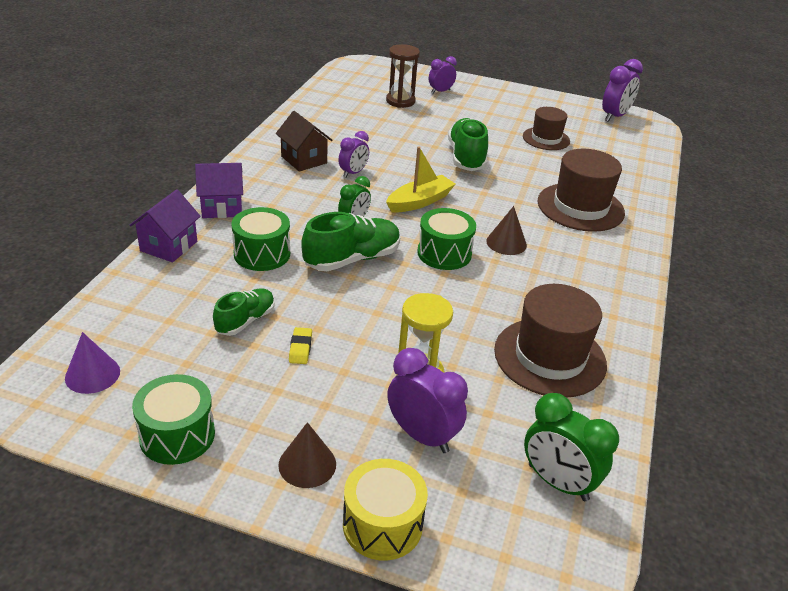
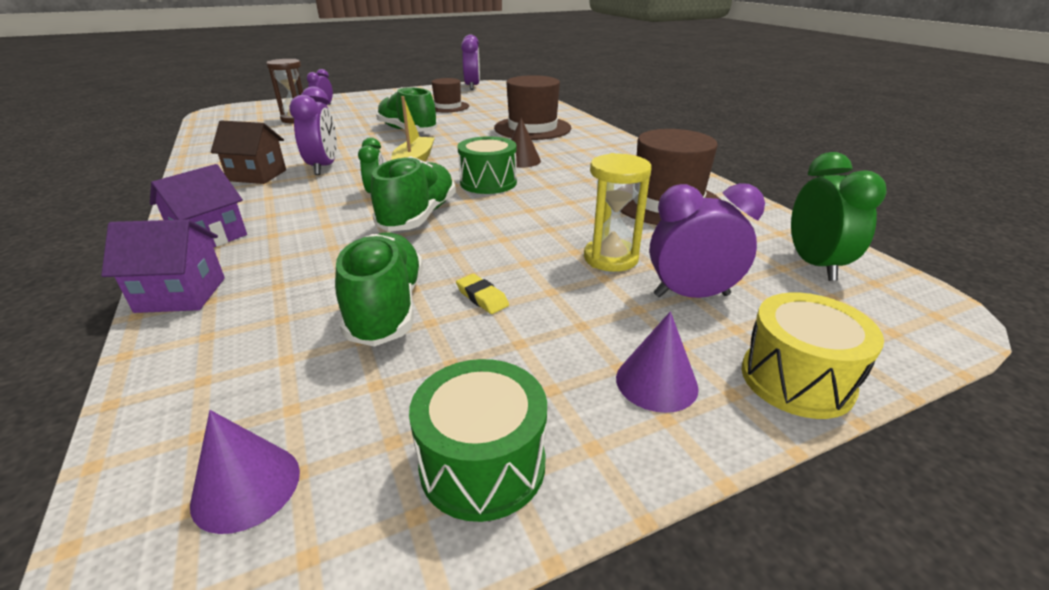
camera: 40 degrees left, 5 degrees down
(169, 246) = (181, 295): purple house -> purple house turned 75 degrees counterclockwise
(245, 321) = (387, 308): green shoe -> green shoe, size x1.60
(262, 254) = (318, 250): green drum -> none
(307, 464) = (656, 382): brown cone -> purple cone
(353, 173) = (323, 167): purple clock -> purple clock, size x1.56
(557, 482) = (814, 265): green clock -> green clock turned 90 degrees counterclockwise

